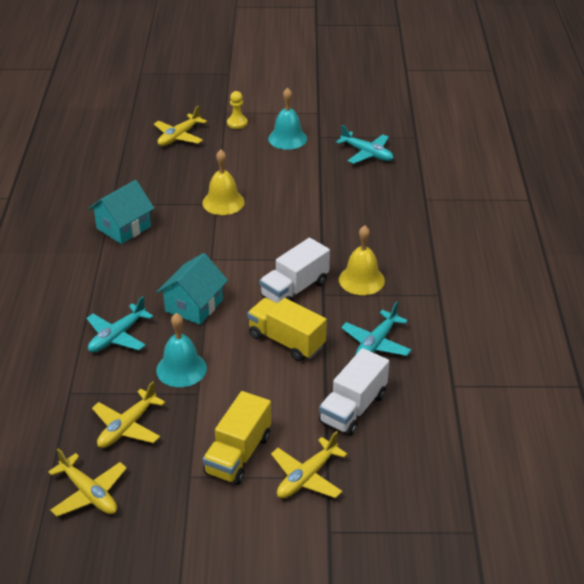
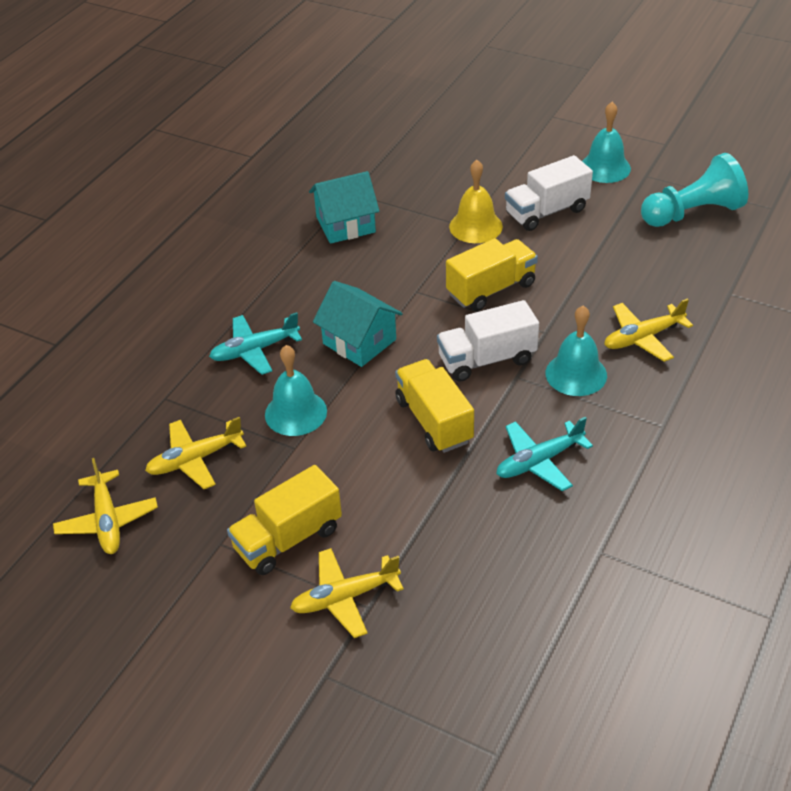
camera: 30 degrees right, 5 degrees up
(179, 137) = (478, 133): yellow plane -> yellow plane (643, 338)
(194, 305) = (359, 341): turquoise house -> turquoise house turned 75 degrees clockwise
(237, 123) = (557, 133): yellow pawn -> none
(264, 242) = (491, 289): none -> yellow truck
(353, 408) = (456, 533): white truck -> white truck (546, 212)
(361, 280) = (576, 374): yellow bell -> turquoise bell
(367, 153) = (693, 213): turquoise plane -> turquoise pawn

